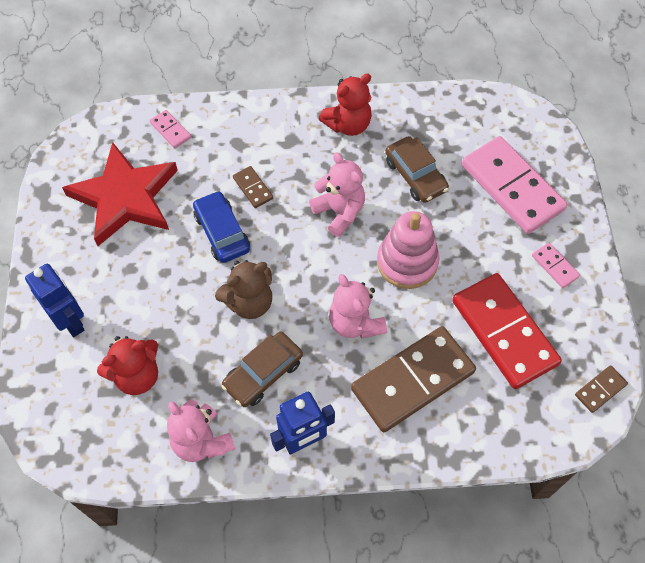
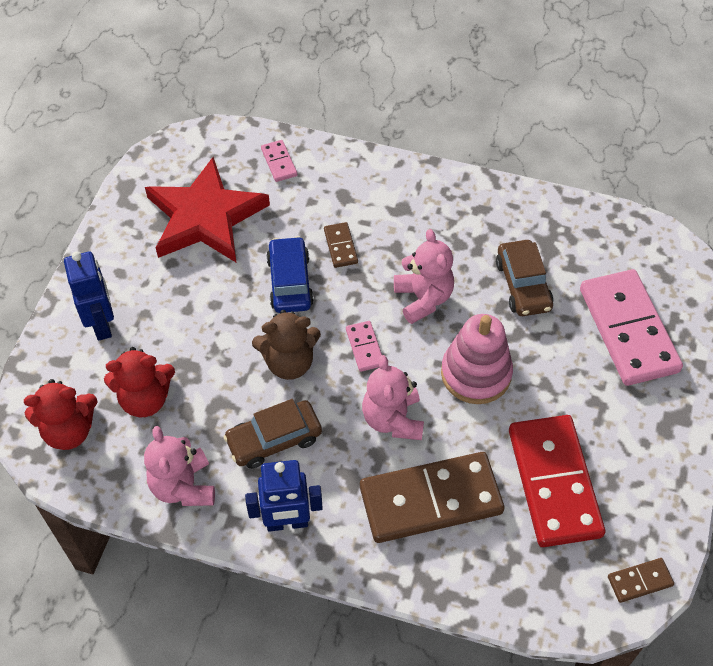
camera: 20 degrees right, 5 degrees down
(348, 124) = (470, 210): red teddy bear -> red teddy bear (69, 430)
(555, 266) = (642, 430): pink domino -> pink domino (365, 347)

